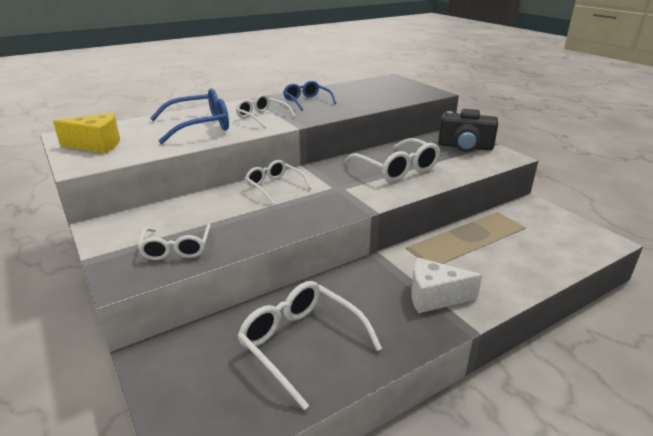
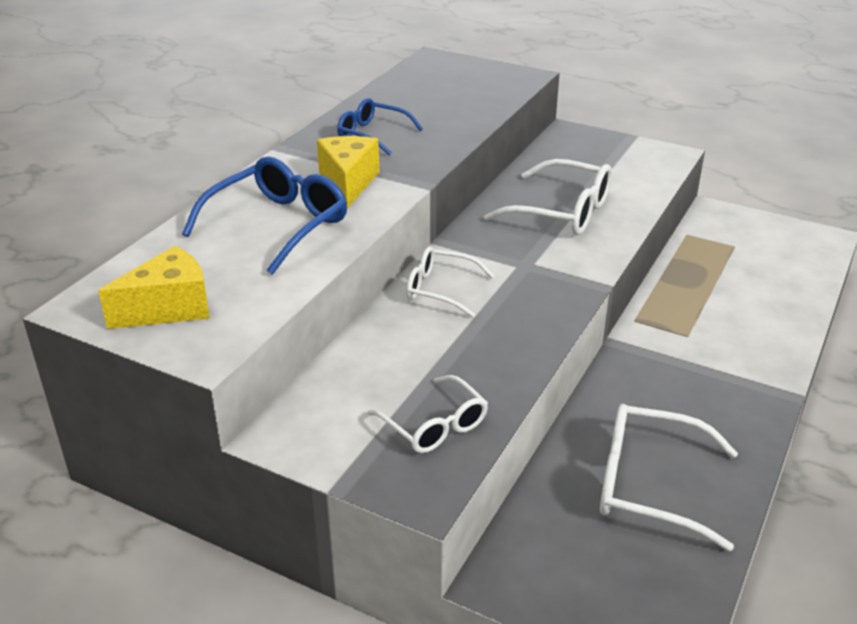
camera: 30 degrees left, 5 degrees up
(262, 117) = (348, 183): white glasses -> yellow cheese
(434, 297) = (725, 372): white cheese -> none
(465, 147) = (605, 151): black camera -> none

